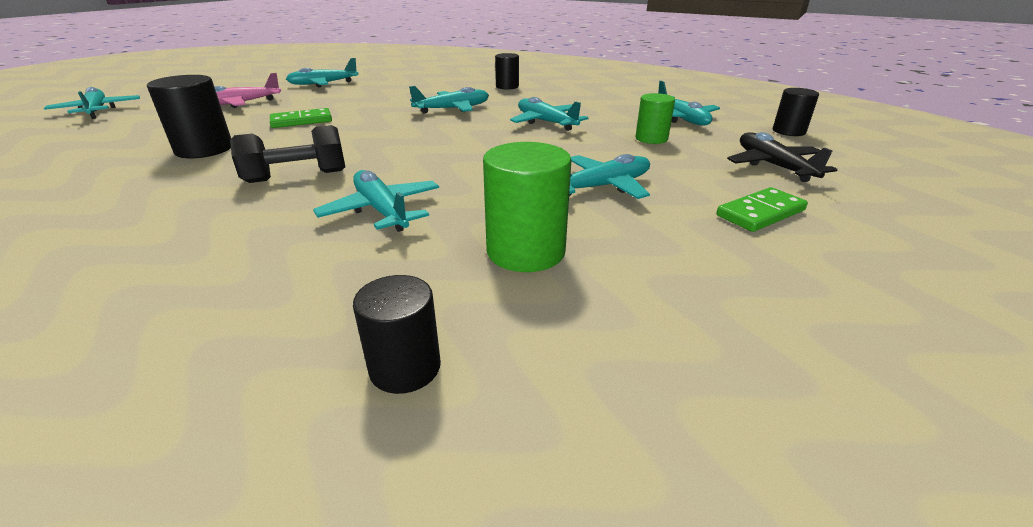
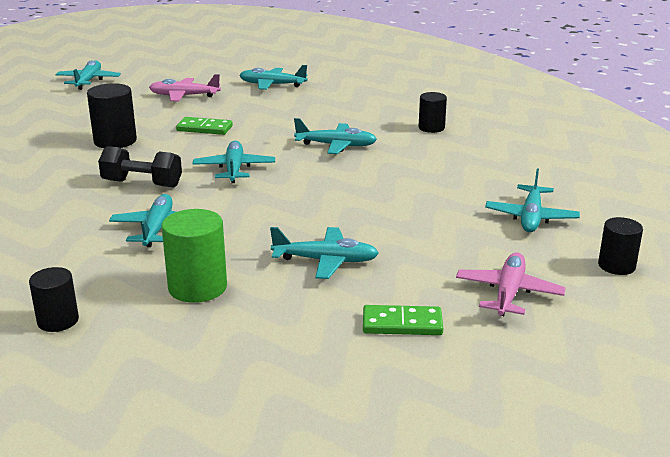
camera: 35 degrees right, 5 degrees down
(546, 122) = (392, 184): turquoise plane -> turquoise plane (234, 169)
(651, 138) = (454, 230): green cylinder -> none
(773, 166) = (508, 293): black plane -> pink plane

